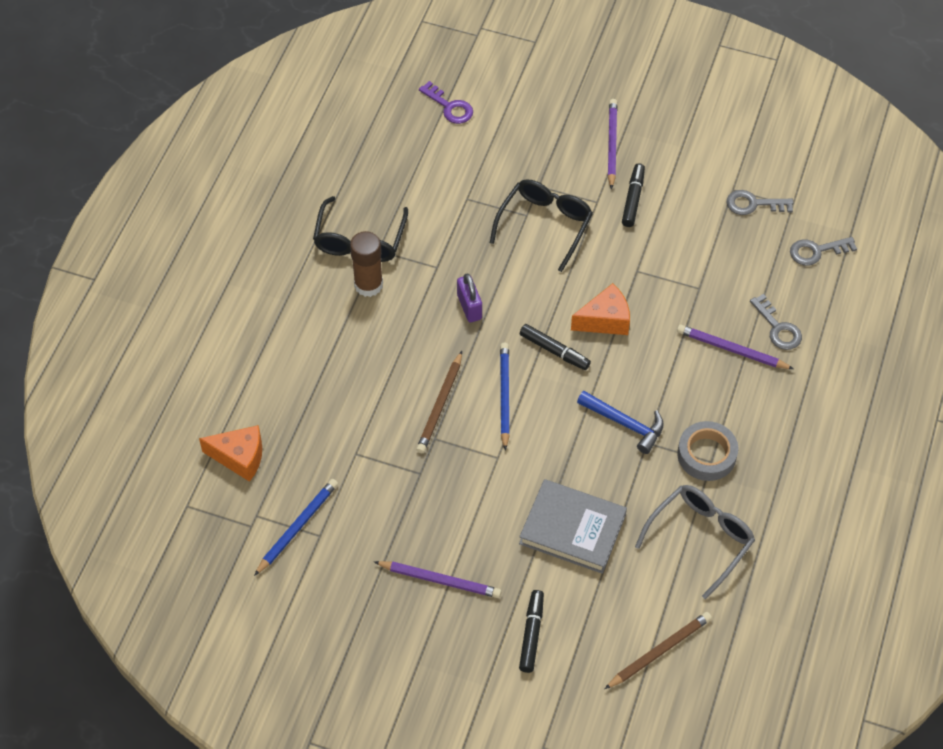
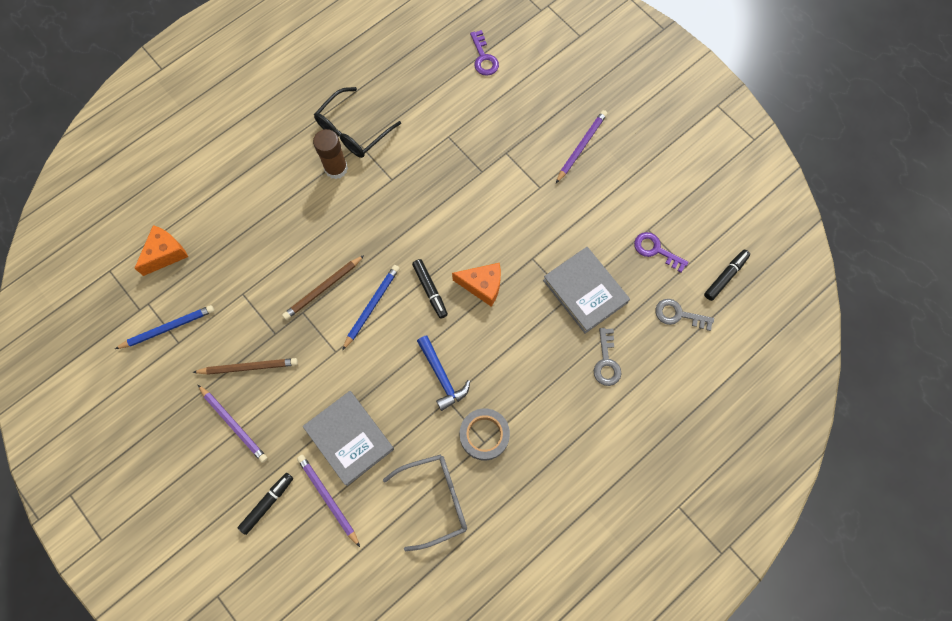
camera: 30 degrees right, 15 degrees up
(239, 457) = (165, 254): orange cheese -> orange cheese turned 90 degrees counterclockwise
(469, 307) = (393, 223): purple padlock -> none
(545, 225) = (490, 186): black glasses -> none
(633, 199) = (567, 199): black marker -> black marker (725, 276)
(659, 651) = (346, 572): brown pencil -> brown pencil (248, 367)
(711, 275) = (585, 291): none -> grey book
(732, 350) = (560, 360): purple pencil -> purple pencil (328, 499)
(753, 204) = (655, 250): grey key -> purple key

